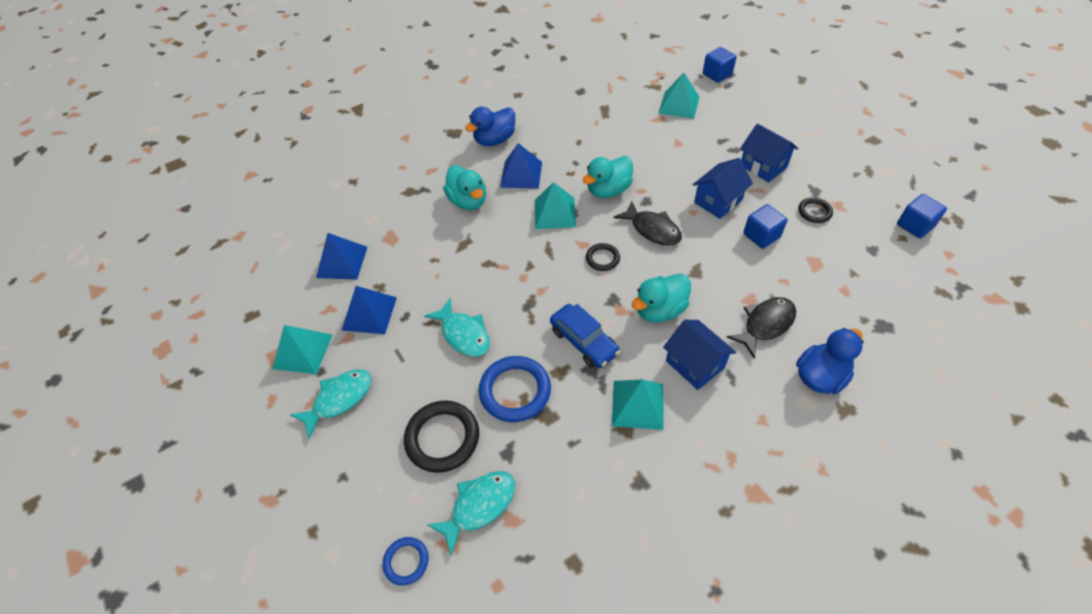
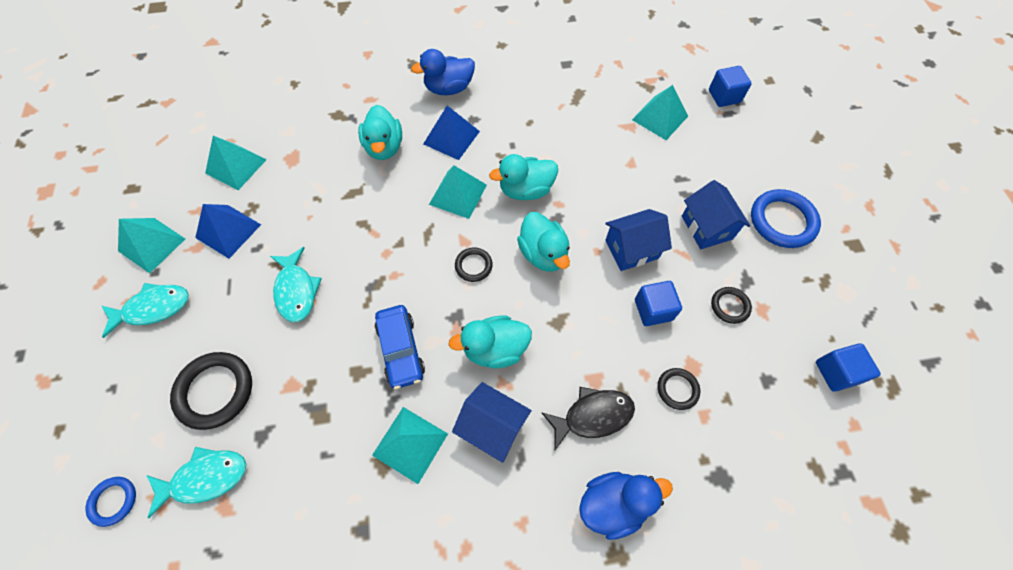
camera: 20 degrees right, 10 degrees up
(342, 262) = (236, 166): blue pyramid -> turquoise pyramid
(515, 391) = (306, 373): blue ring -> blue ring (782, 221)
(652, 229) = (543, 254): black fish -> turquoise duck
(695, 364) = (492, 426): blue house -> blue house turned 45 degrees counterclockwise
(814, 281) = (677, 389): none -> black ring

